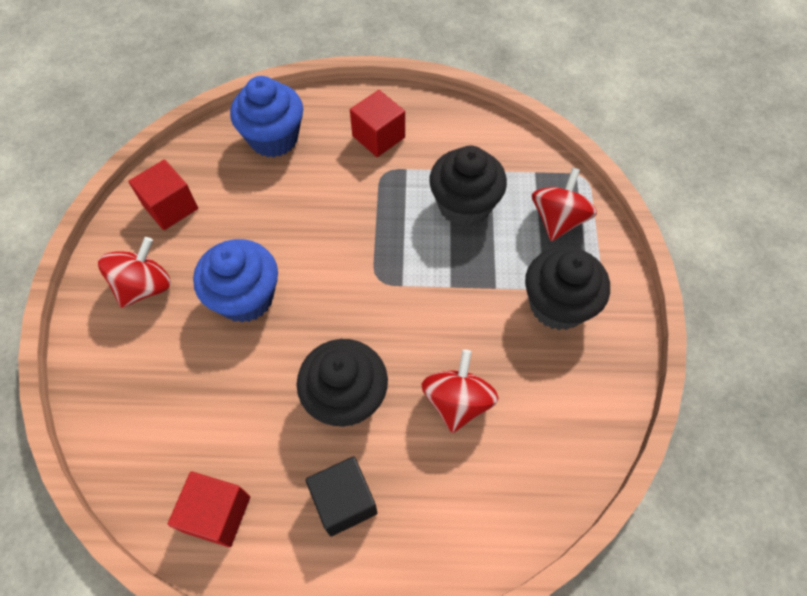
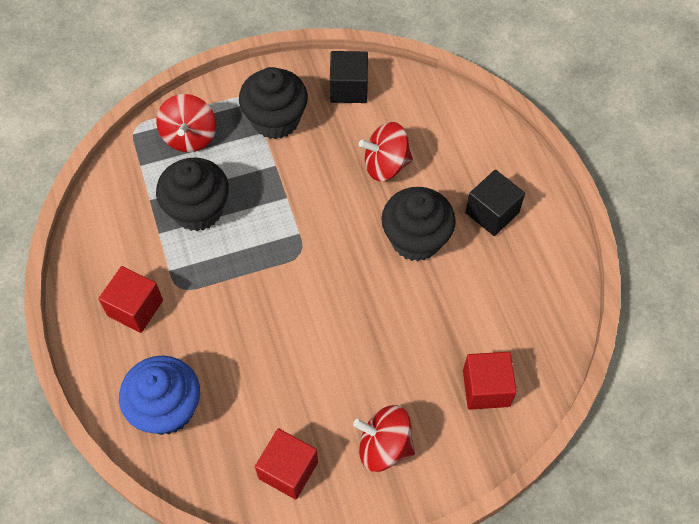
camera: 110 degrees left, 0 degrees up
(217, 514) = (541, 291): red cube -> red cube (486, 388)
(245, 297) = (360, 352): blue cupcake -> none
(558, 220) = (190, 137): red spinning top -> red spinning top turned 90 degrees counterclockwise
(584, 399) = (349, 88): none -> black cube

